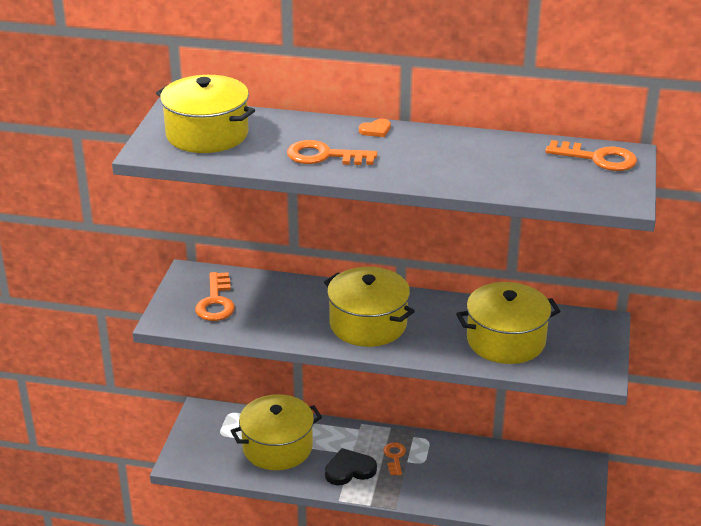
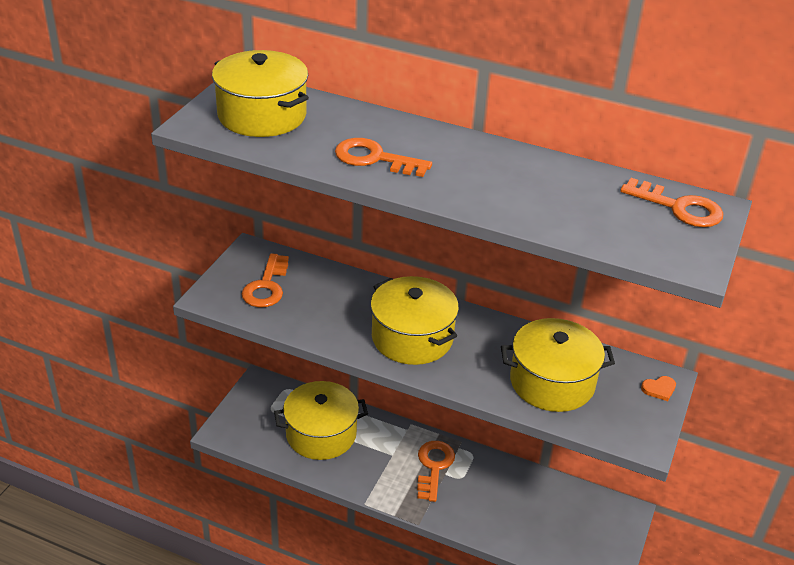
camera: 10 degrees right, 5 degrees up
(349, 469) = (384, 472): black heart -> none
(376, 130) = (442, 136): orange heart -> orange heart (659, 389)
(394, 457) = (434, 467): orange key -> orange key, size x1.63

